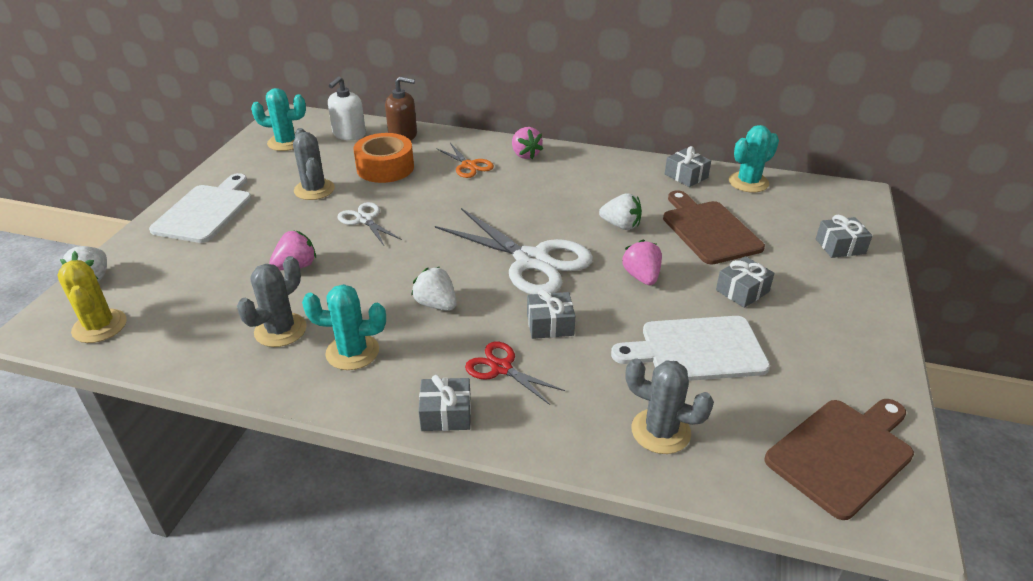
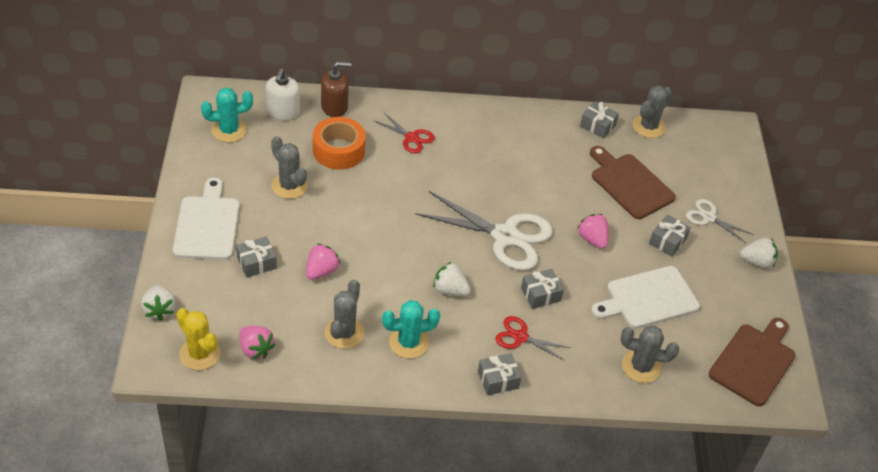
camera: 20 degrees left, 10 degrees up
(365, 220) = (352, 214): white scissors -> white scissors (709, 217)
(469, 165) = (411, 138): orange scissors -> red scissors
(525, 155) = (455, 118): pink strawberry -> pink strawberry (255, 349)
(621, 225) = (561, 189): white strawberry -> white strawberry (757, 262)
(748, 182) = (648, 126): turquoise cactus -> grey cactus
(840, 246) = (729, 187): grey gift -> grey gift (256, 263)

